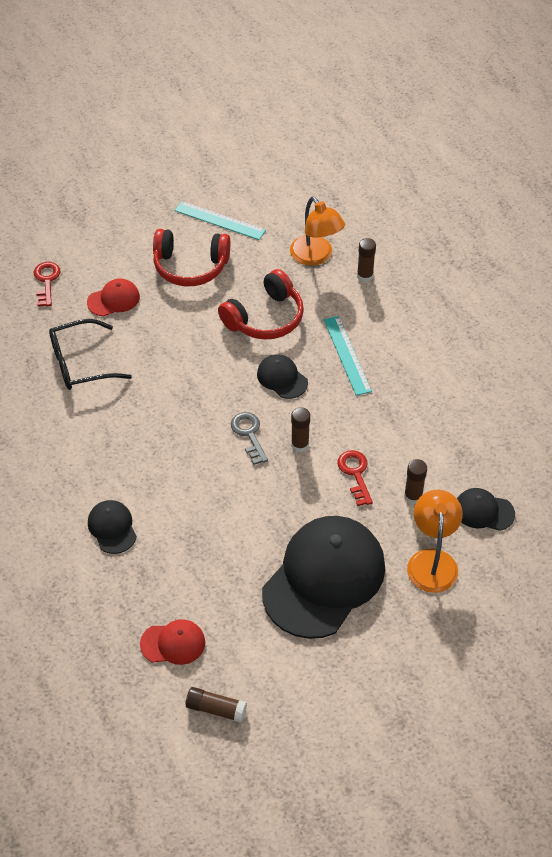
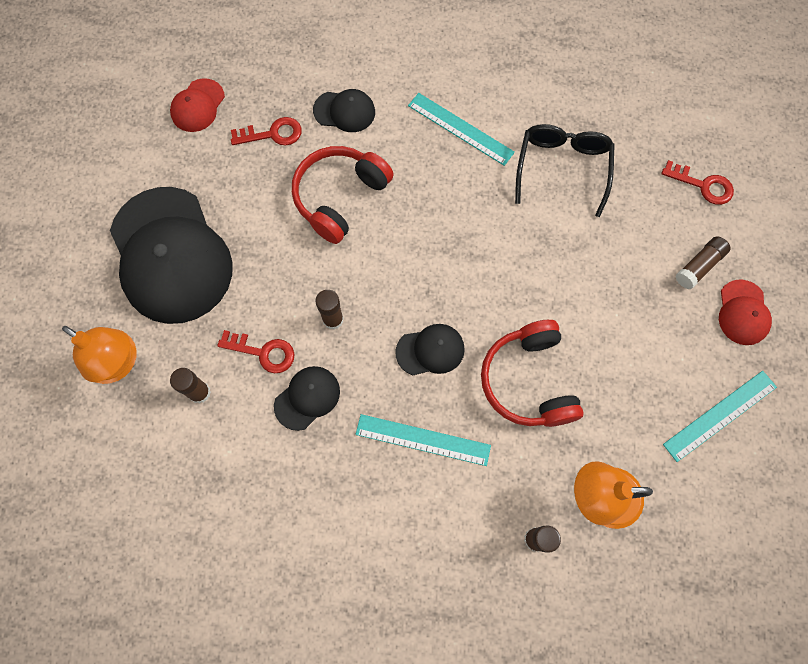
camera: 120 degrees right, 20 degrees up
(82, 441) = (460, 128): none -> turquoise ruler
(113, 299) = (640, 238): red cap -> red cap (743, 312)
(166, 569) = (272, 134): none -> red key
(190, 266) = (654, 341): red headphones -> red headphones (340, 197)
(216, 709) = (117, 108): brown glue stick -> brown glue stick (699, 266)
(249, 434) = (376, 278): grey key -> none
(483, 511) = (134, 452): black cap -> black cap (307, 398)

